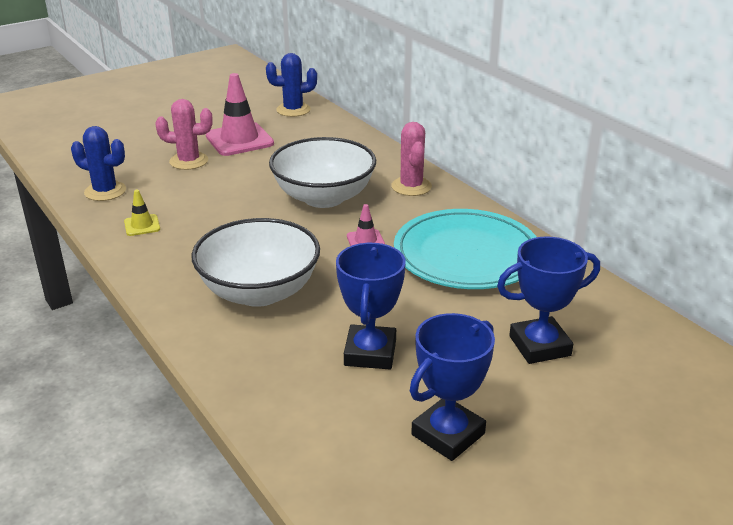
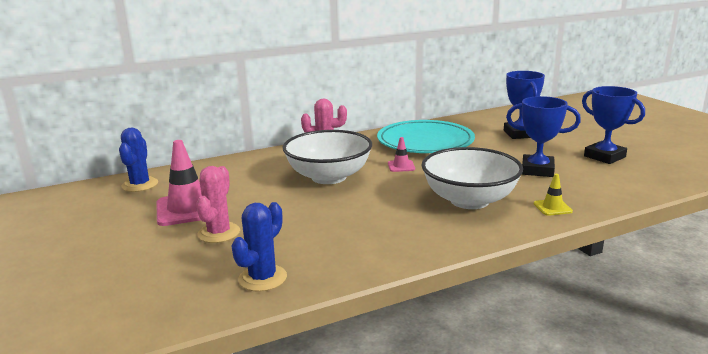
camera: 80 degrees left, 10 degrees down
(142, 225) = (350, 252): yellow traffic cone -> yellow traffic cone (552, 207)

